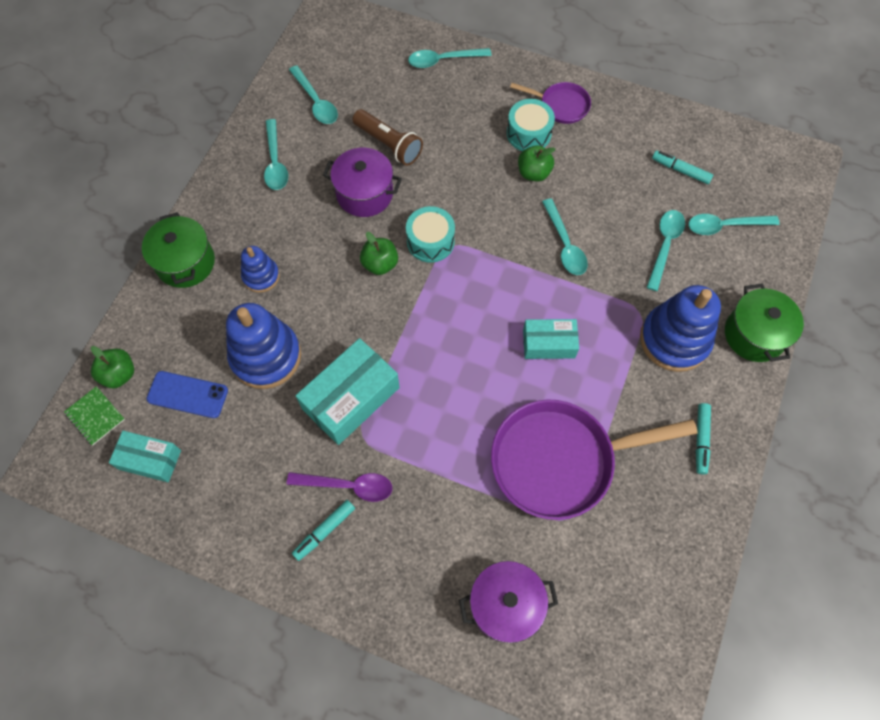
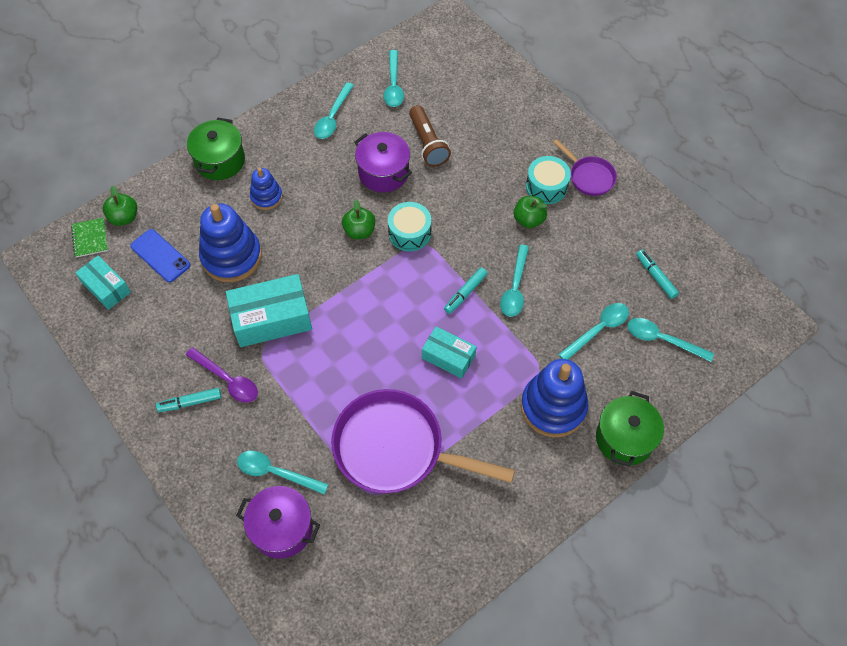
camera: 30 degrees right, 5 degrees down
(443, 60) = (516, 97): turquoise spoon -> turquoise spoon (276, 472)
(701, 440) = (519, 495): turquoise marker -> turquoise marker (465, 293)

